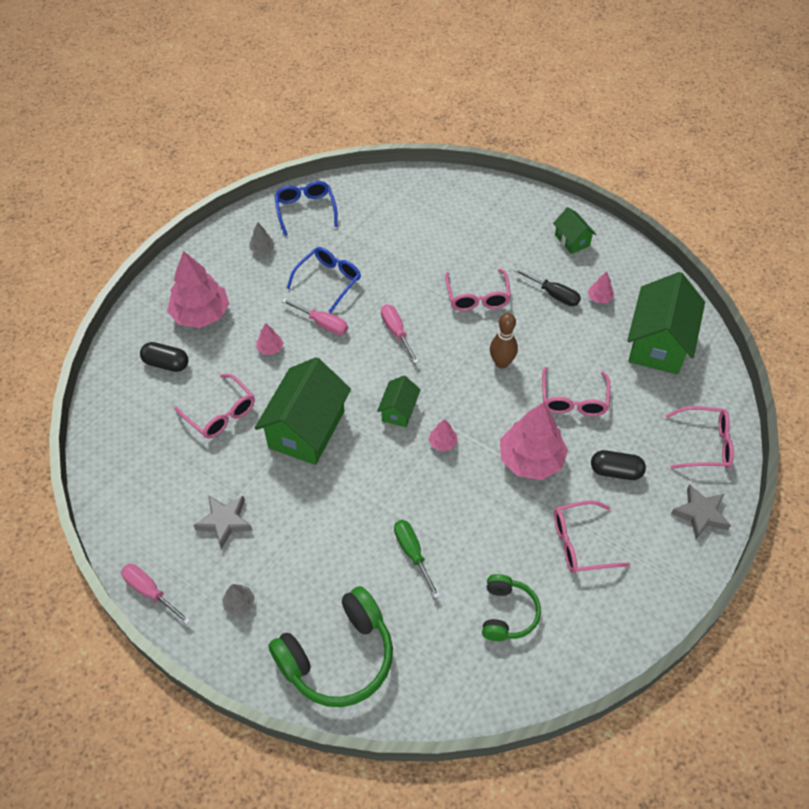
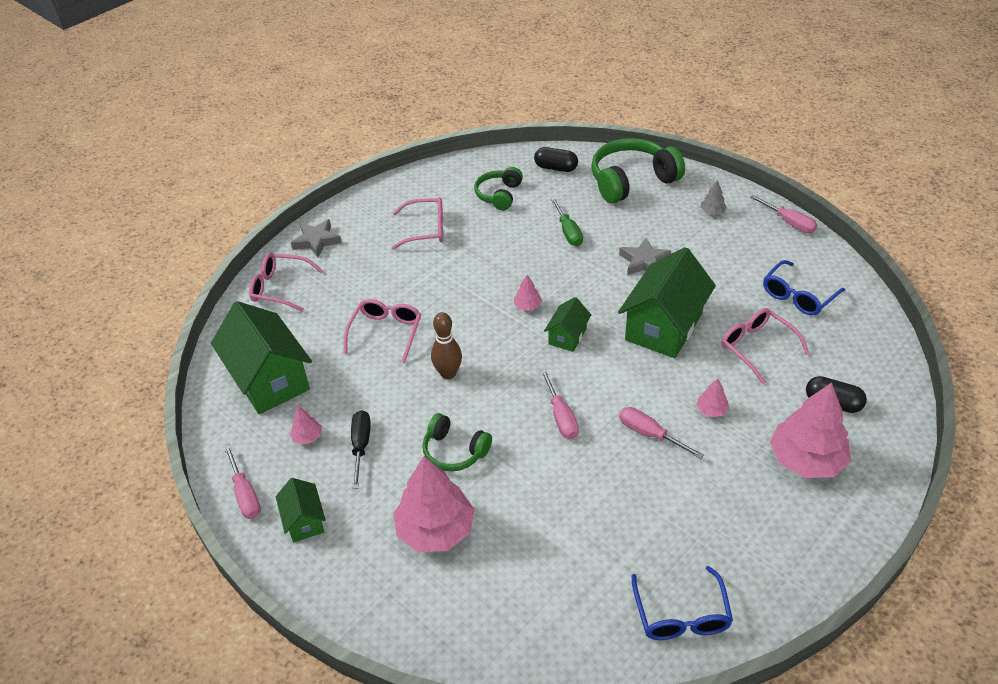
camera: 170 degrees left, 10 degrees down
(224, 521) = (735, 262): grey star -> grey star (644, 262)
(262, 249) = (740, 550): grey tree -> none
(328, 281) = (643, 491): blue glasses -> blue glasses (798, 296)
(477, 297) = (454, 451): pink glasses -> green headphones
(531, 459) = (447, 287): pink tree -> pink tree (435, 529)
(553, 294) = (361, 446): black screwdriver -> black screwdriver turned 45 degrees clockwise
(615, 471) = (373, 274): black capsule -> black capsule (556, 168)
(625, 253) = (245, 494): none -> pink screwdriver
(658, 343) = (269, 379): green house -> green house turned 60 degrees counterclockwise

